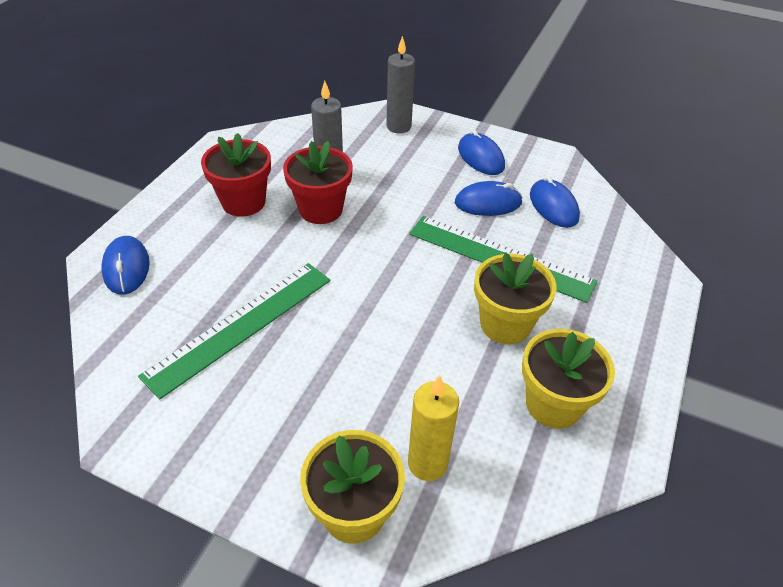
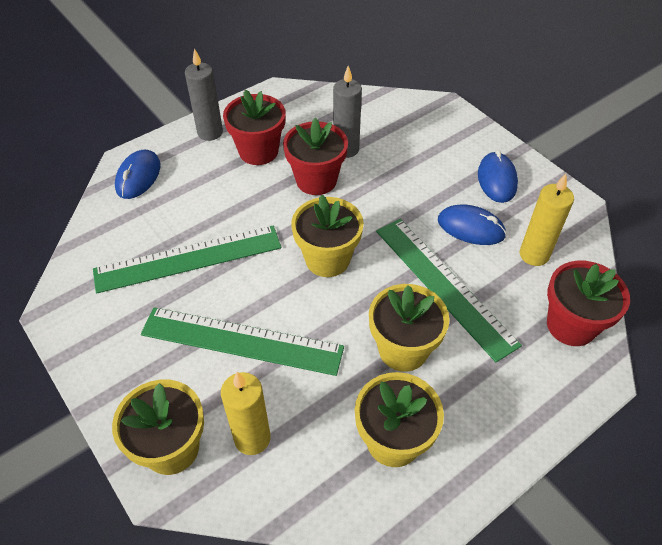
camera: 30 degrees right, 5 degrees up
(352, 379) = (241, 341): none -> green ruler
(382, 274) = (327, 259): none -> yellow flower pot
(398, 126) = (439, 123): grey candle -> grey candle (210, 132)
(553, 206) = (534, 255): blue mouse -> yellow candle
(621, 250) = (571, 325): none -> red flower pot

